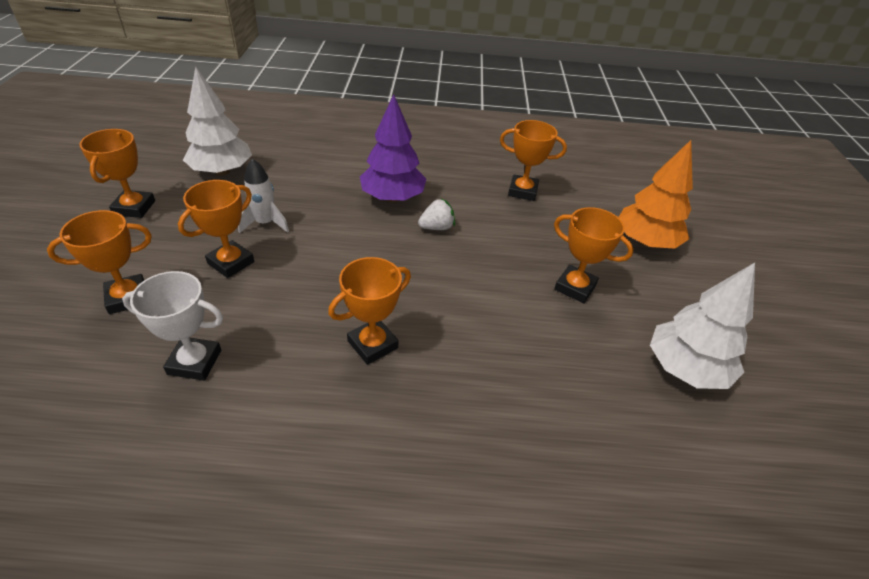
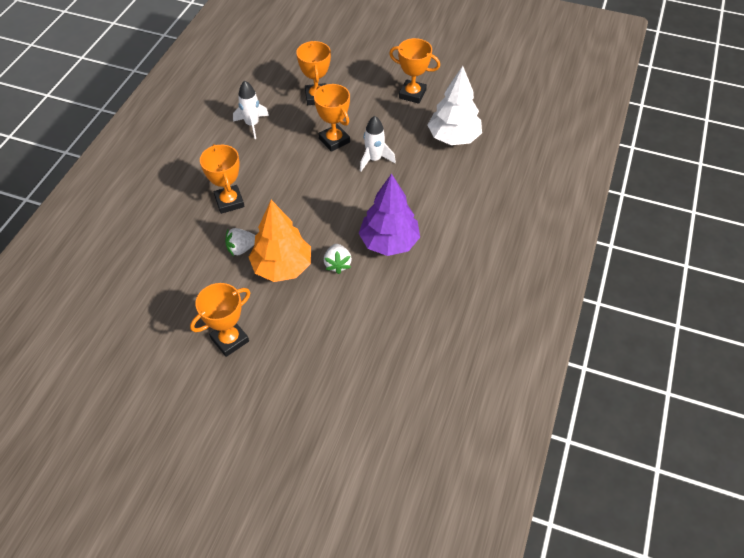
camera: 110 degrees right, 10 degrees up
(195, 362) = (252, 125): white trophy -> white rocket
(449, 310) = (241, 248): none -> white strawberry
(523, 191) = (375, 351): orange trophy -> none
(645, 242) = (262, 431): orange tree -> orange tree (282, 267)
(685, 368) = (121, 378): white tree -> none

